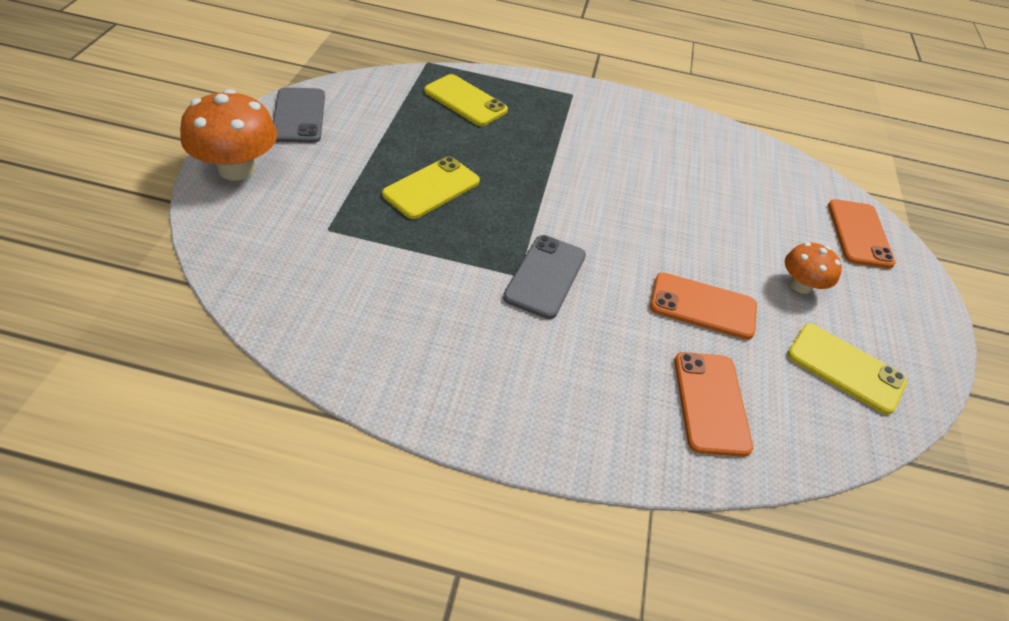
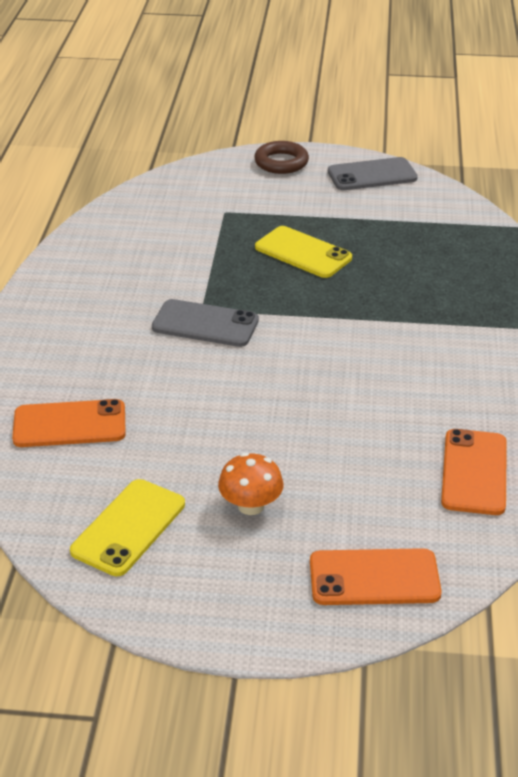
camera: 90 degrees right, 10 degrees down
(237, 169) = (281, 162): orange mushroom -> brown ring
(465, 101) = (463, 257): yellow phone -> none
(703, 306) = (194, 424): orange phone -> orange phone (474, 472)

